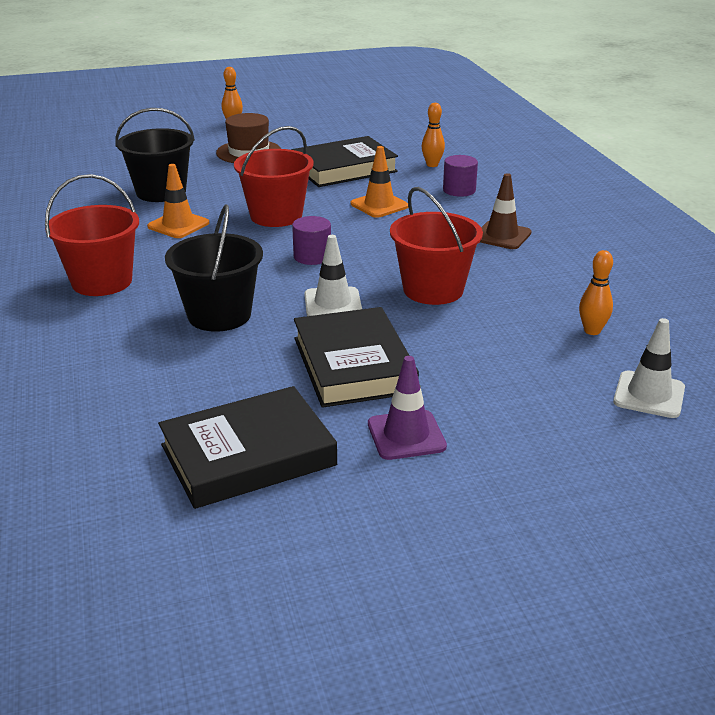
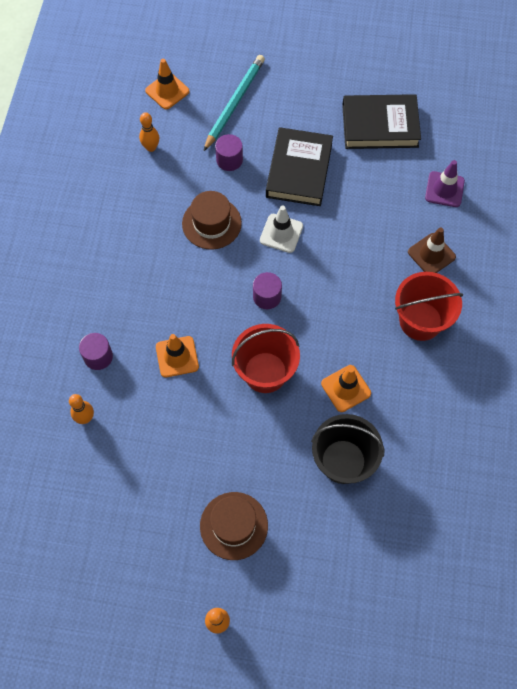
camera: 155 degrees left, 35 degrees up
(219, 315) = (355, 248): black bucket -> none
(344, 168) = (166, 444): black book -> none
(406, 435) = (301, 110): purple traffic cone -> purple traffic cone (444, 189)
(433, 290) = (211, 223): red bucket -> brown hat
(468, 348) = (229, 160): none -> purple cylinder
(502, 236) = (120, 270): brown traffic cone -> brown traffic cone (431, 254)
(527, 411) = (234, 103): none -> turquoise pencil
(649, 395) = (167, 91): white traffic cone -> orange traffic cone

